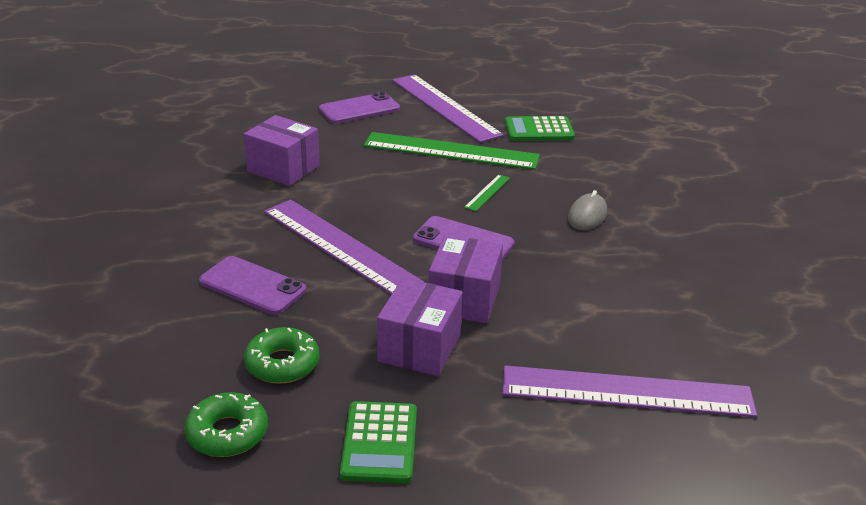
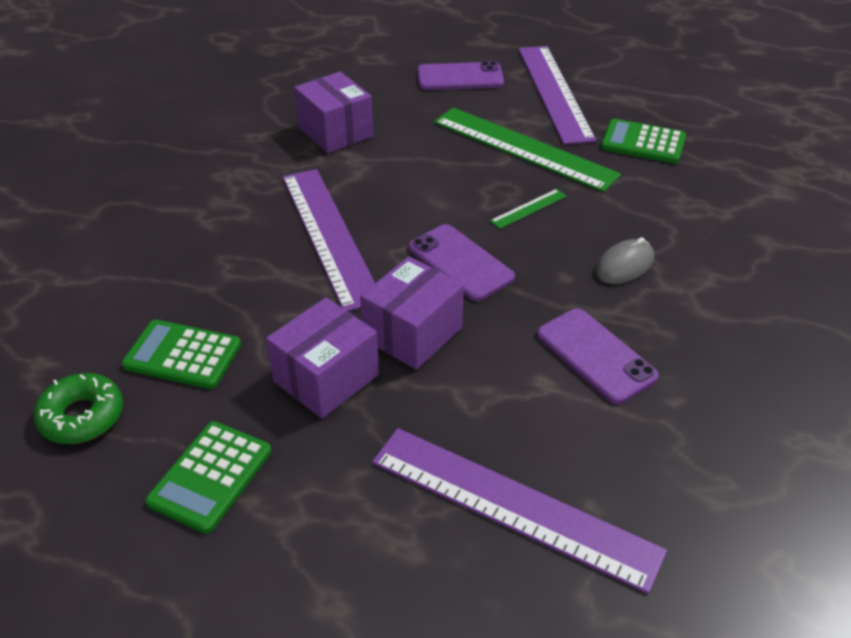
camera: 25 degrees right, 10 degrees up
(252, 286) = (215, 259): purple phone -> purple phone (595, 355)
(282, 364) = (182, 355): green donut -> green calculator

